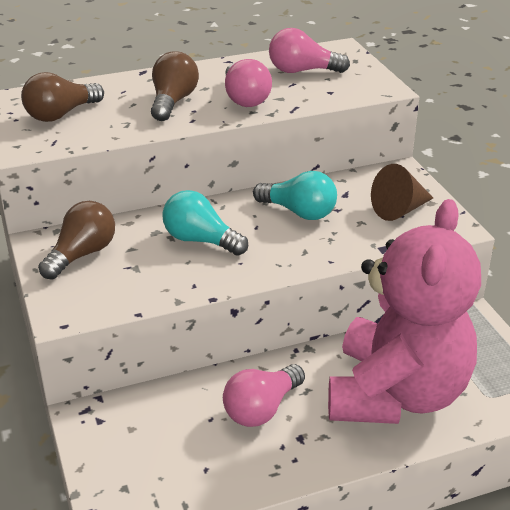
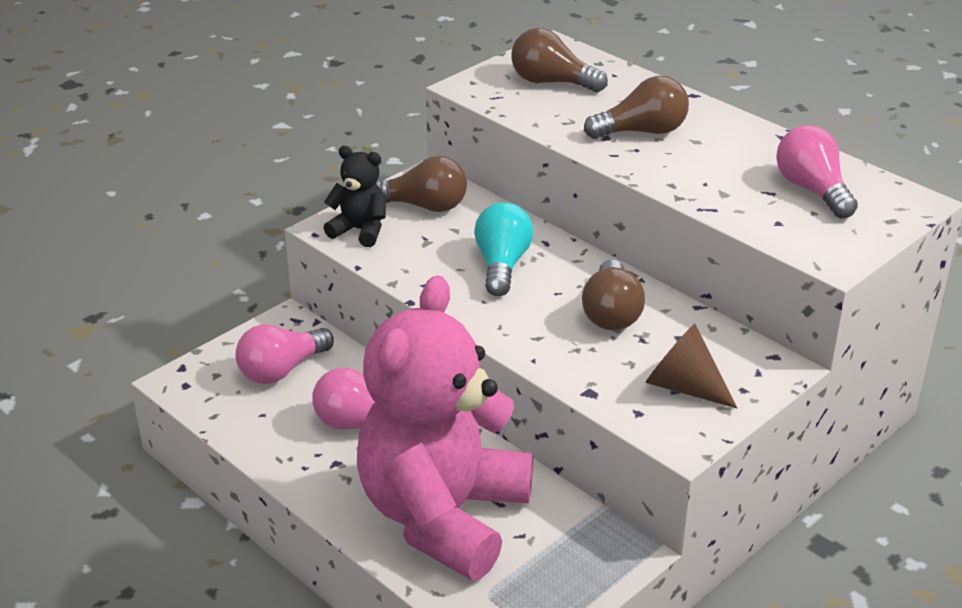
camera: 65 degrees right, 0 degrees up
(84, 298) = (360, 230): none -> black teddy bear
(245, 98) = (696, 171): pink light bulb -> pink light bulb (281, 370)
(299, 212) = (611, 313): turquoise light bulb -> brown light bulb
(396, 394) = (443, 516): pink teddy bear -> pink teddy bear turned 120 degrees clockwise

